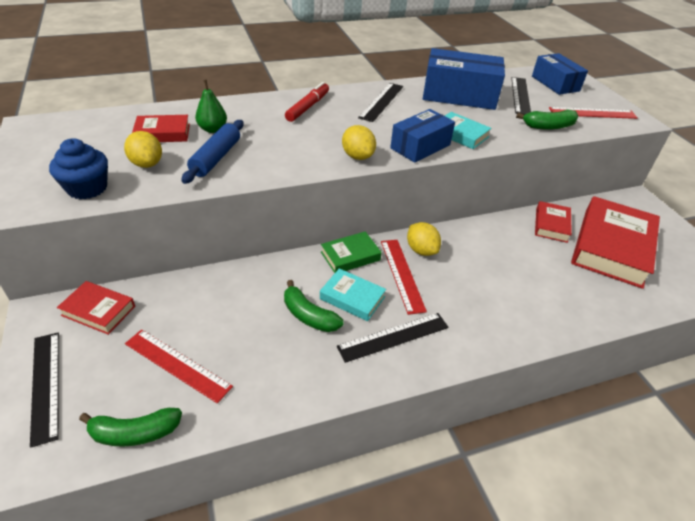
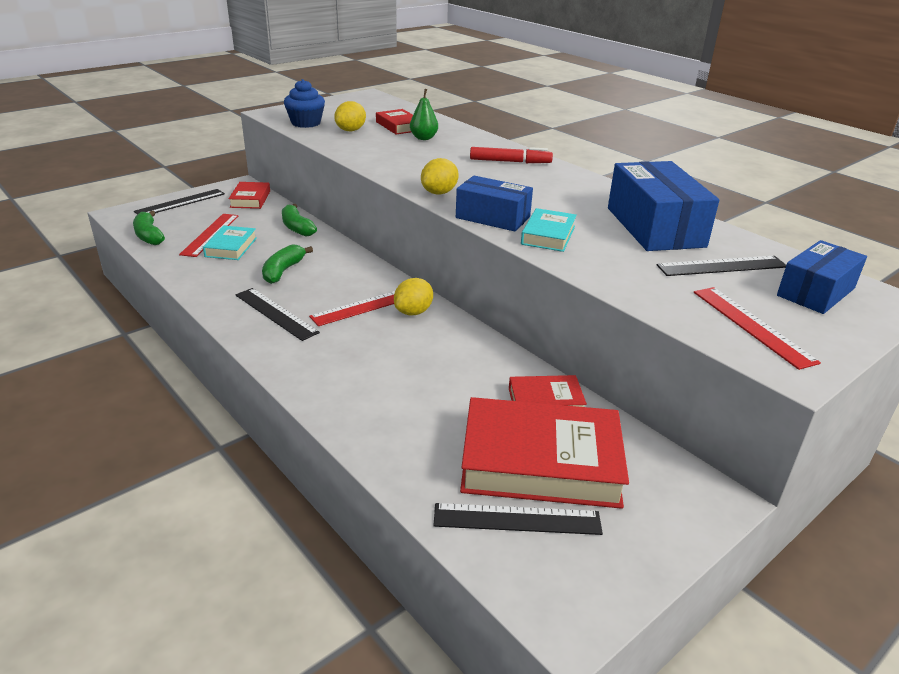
camera: 70 degrees right, 10 degrees down
(216, 158) = (380, 147): blue rolling pin -> none
(350, 256) = (375, 276): green book -> none
(352, 298) = (316, 286): turquoise book -> turquoise book (231, 247)
(381, 101) = (570, 189): black ruler -> black ruler (517, 519)
(548, 126) = (649, 290): green banana -> green banana (297, 227)

